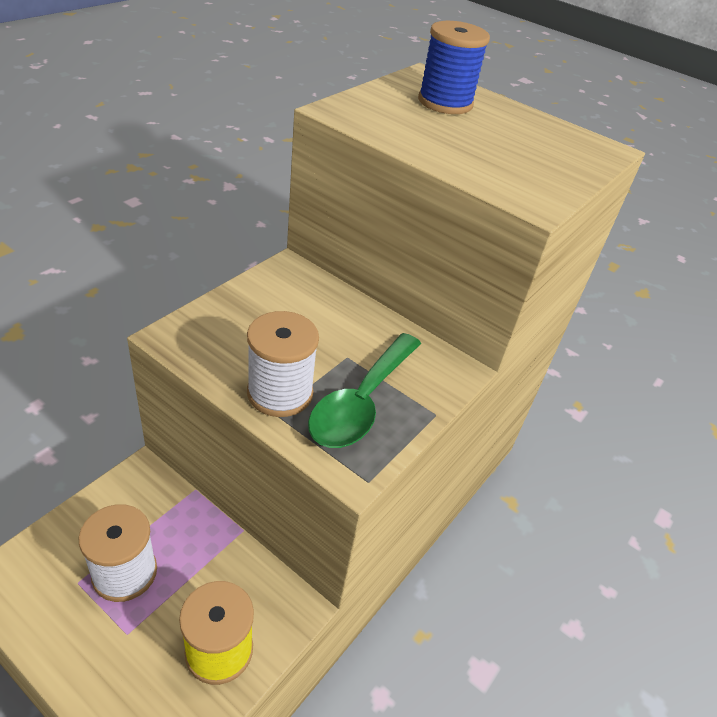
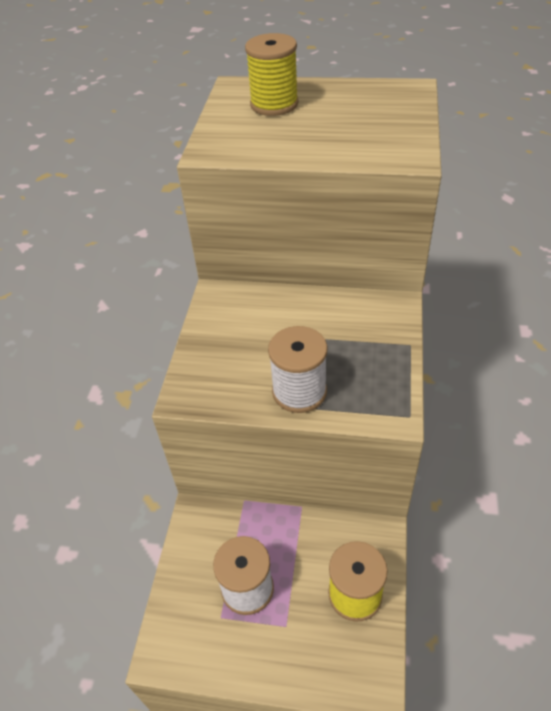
camera: 20 degrees left, 5 degrees up
(361, 402) = (357, 365): green spoon -> none
(445, 103) = (274, 104): blue spool -> yellow spool

